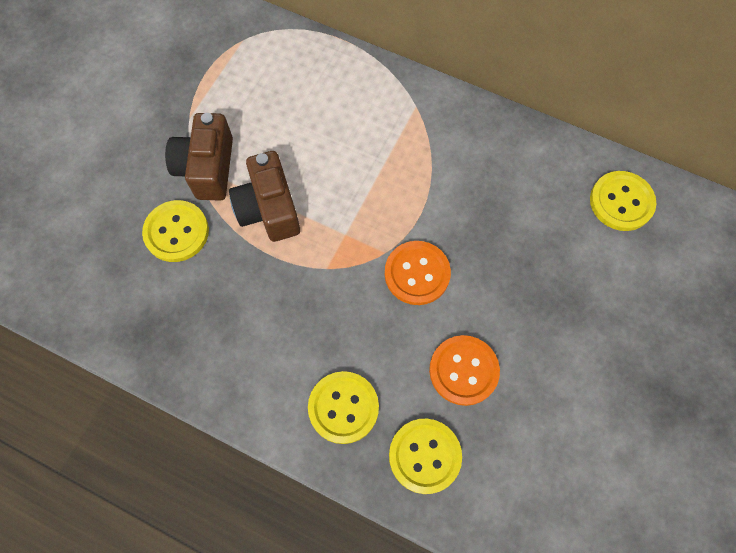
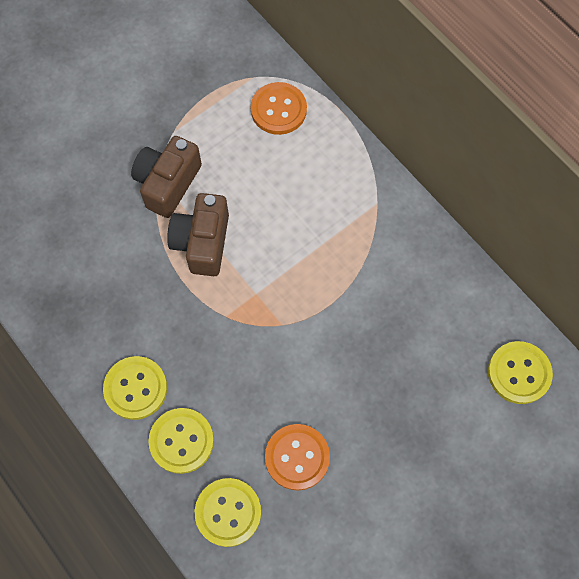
camera: 25 degrees right, 0 degrees up
(176, 232) = (116, 229): yellow button -> yellow button (136, 388)
(417, 273) = (300, 355): orange button -> orange button (278, 110)

